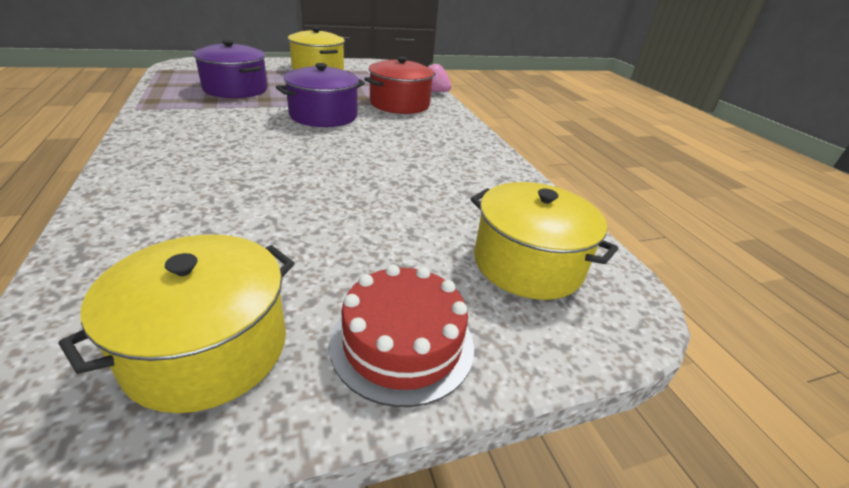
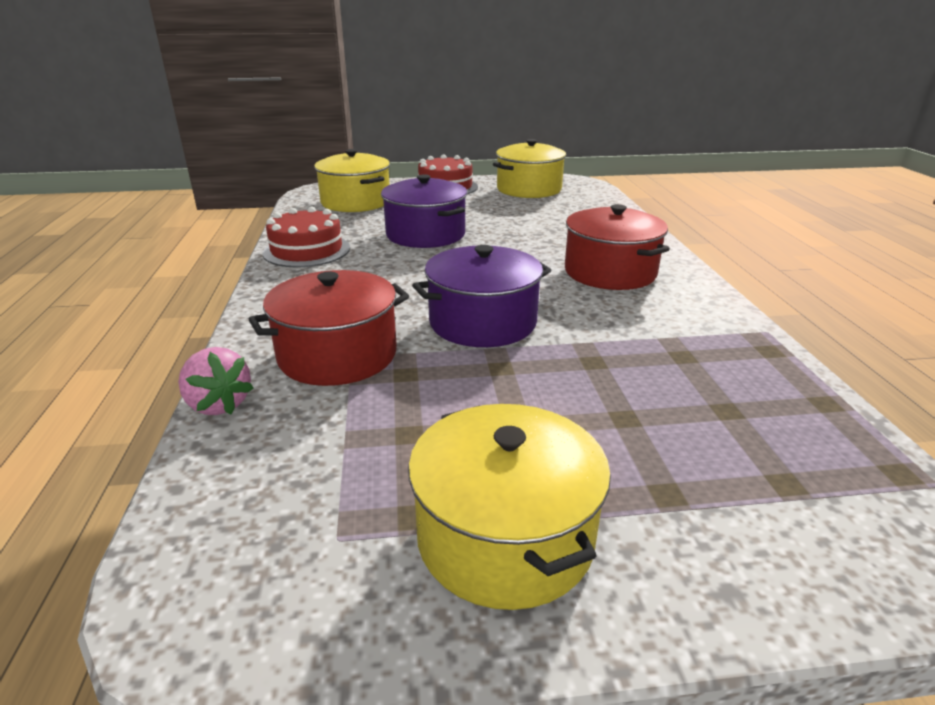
camera: 165 degrees left, 5 degrees down
(205, 148) = (610, 272): none -> red pot
(235, 89) = (667, 393): purple pot -> purple pot (425, 234)
(491, 169) = (307, 250): none -> red cake

